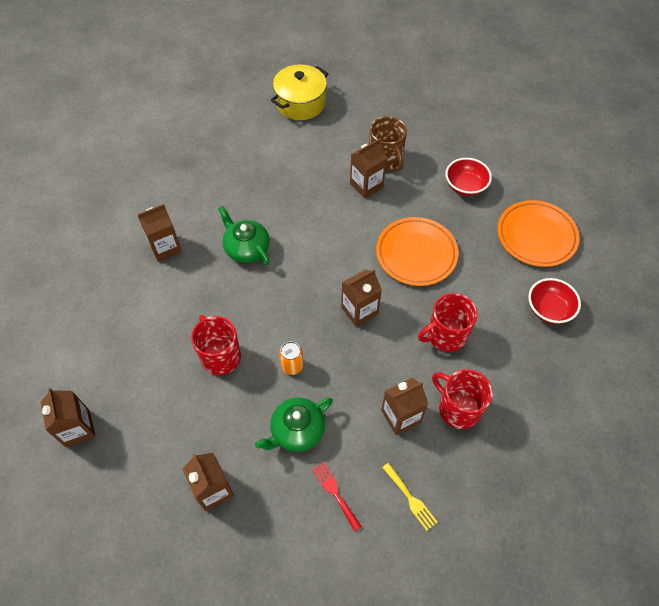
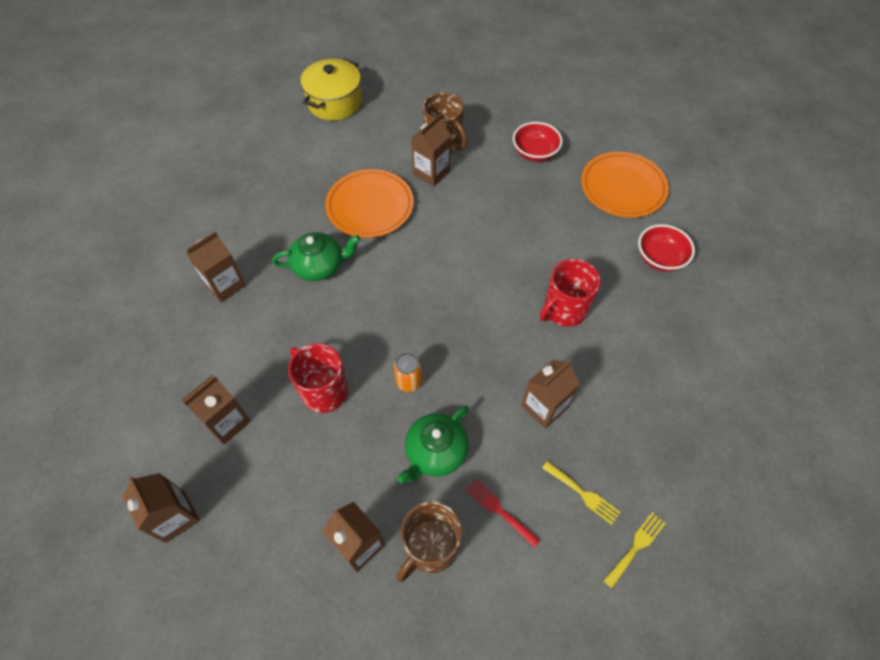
camera: 15 degrees left, 0 degrees up
(246, 248) = (319, 266): green teapot -> green teapot turned 135 degrees clockwise
(269, 507) = (430, 547): none -> brown mug
(359, 310) = (464, 304): brown carton -> brown carton (227, 422)
(416, 254) = (506, 232): orange plate -> orange plate (370, 206)
(442, 554) = (636, 546): none -> yellow fork
(458, 408) = (601, 383): red mug -> none

